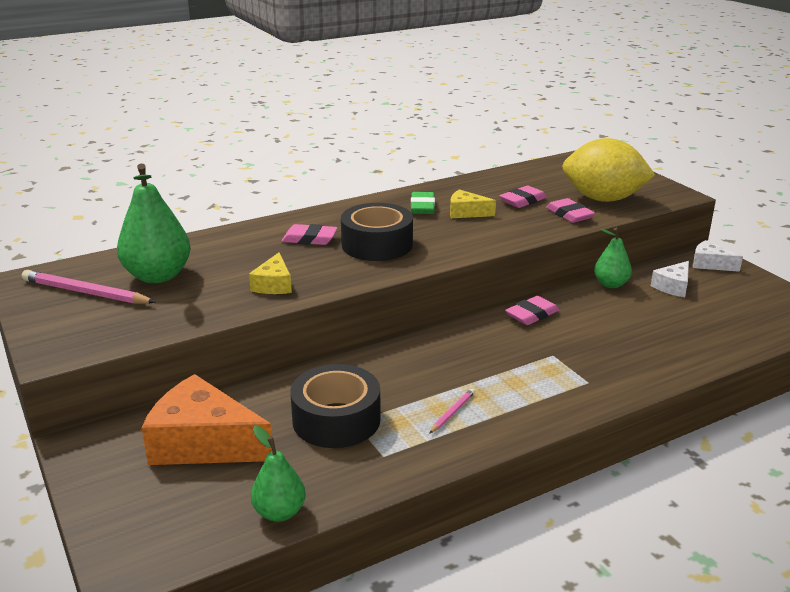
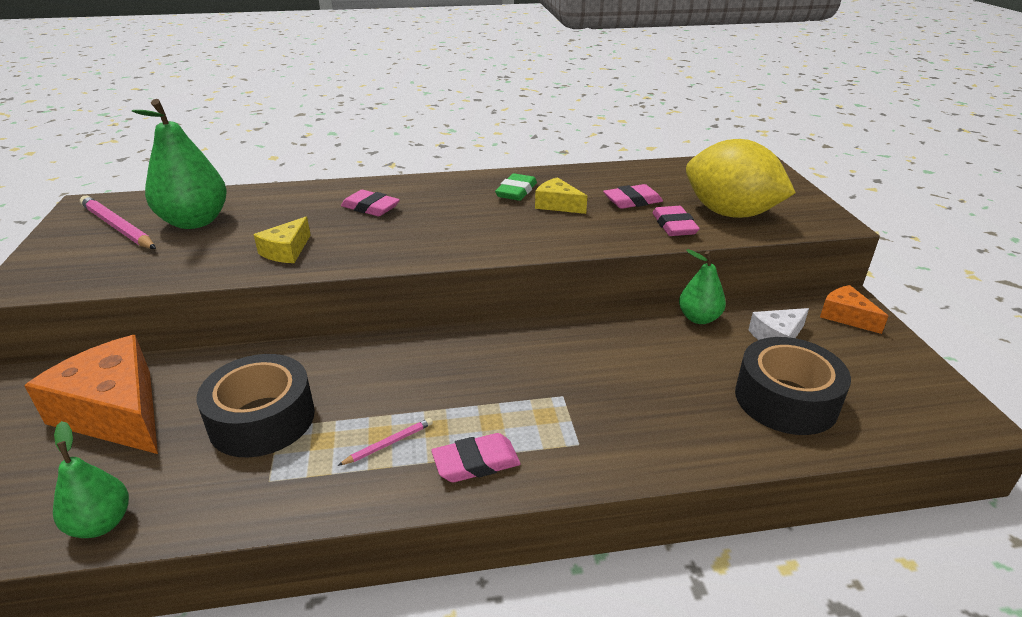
camera: 20 degrees right, 5 degrees up
(377, 244) = (430, 225): black tape -> black tape (785, 399)
(532, 314) = (576, 337): pink eraser -> pink eraser (476, 462)
(710, 264) = (846, 316): white cheese -> orange cheese

